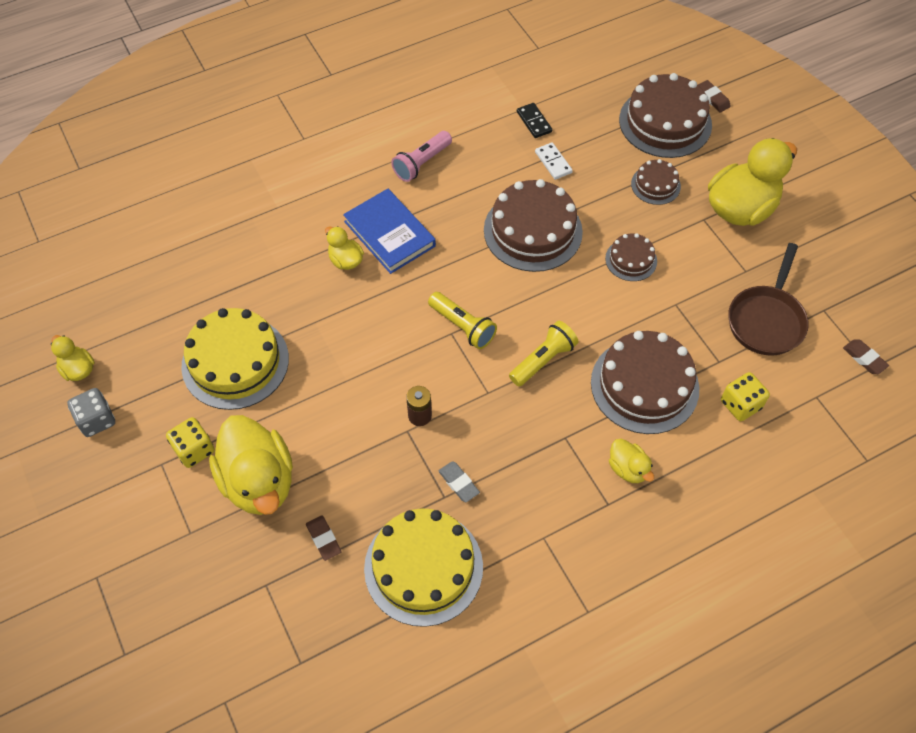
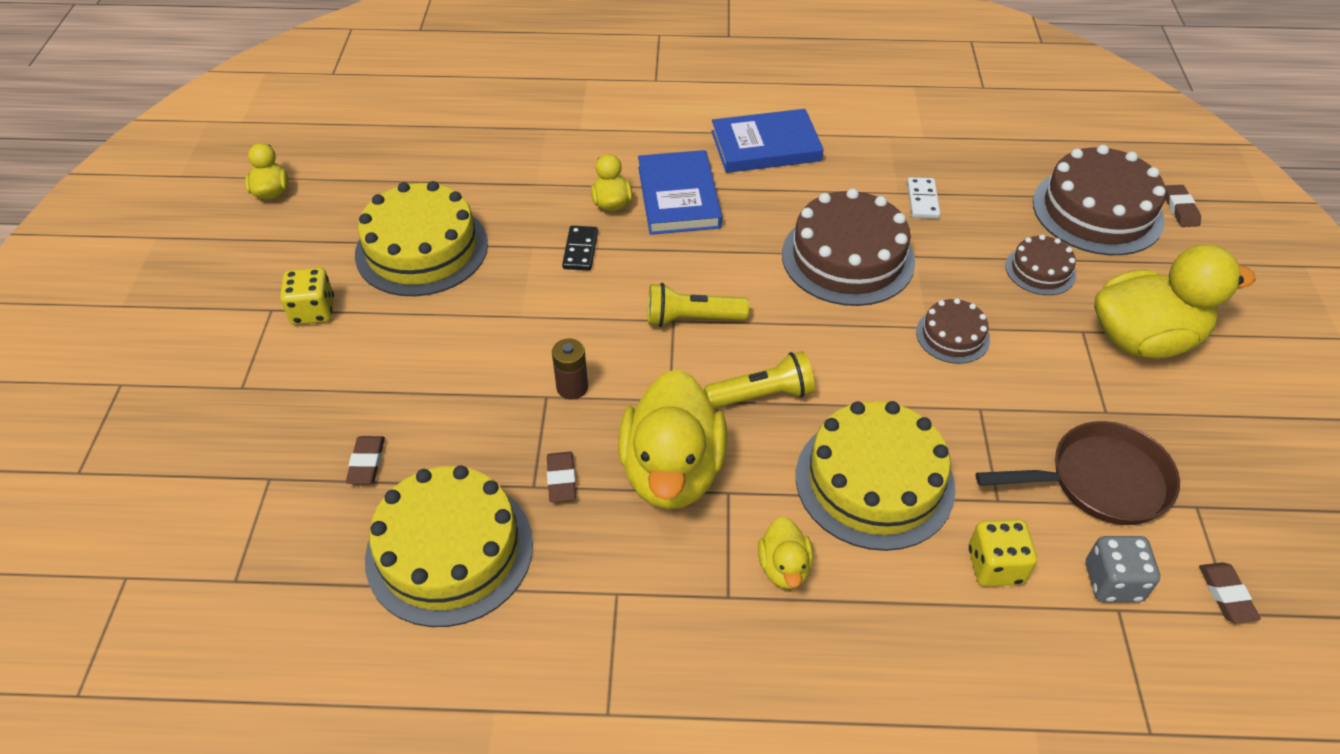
camera: 30 degrees right, 10 degrees down
(96, 420) = (248, 242): grey dice -> grey dice (1113, 582)
(259, 481) = (349, 371): yellow duck -> yellow duck (672, 472)
(422, 163) = (765, 146): pink flashlight -> blue book
(458, 483) = (561, 479): grey eraser -> brown eraser
(463, 326) = (692, 319): yellow flashlight -> yellow flashlight turned 105 degrees clockwise
(534, 122) = (927, 153): black domino -> black domino (580, 250)
(644, 385) = (874, 481): brown cake -> yellow cake
(766, 320) = (1100, 481): brown pan -> brown pan turned 150 degrees counterclockwise

